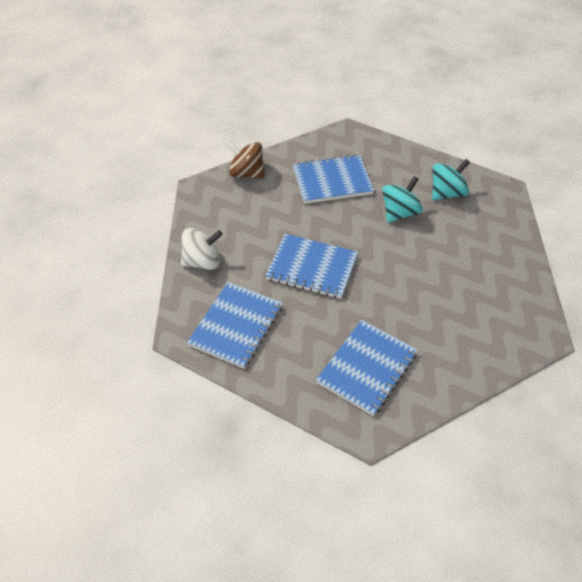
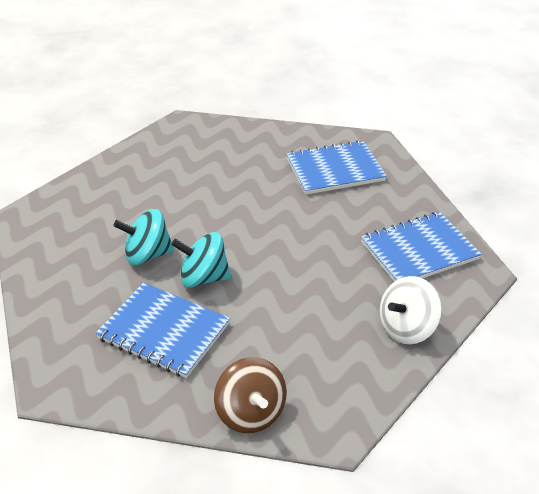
camera: 140 degrees left, 10 degrees down
(202, 261) = (406, 328): white spinning top -> white spinning top turned 60 degrees counterclockwise
(312, 267) = (296, 257): blue notebook -> none
(447, 193) = (75, 245): turquoise spinning top -> turquoise spinning top (203, 278)

